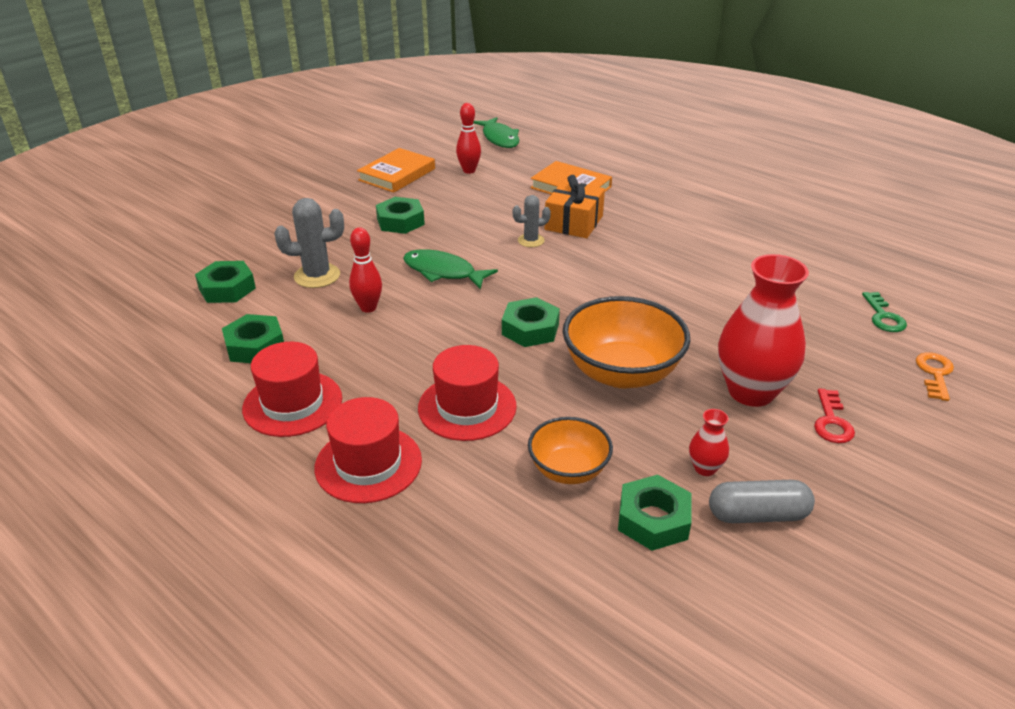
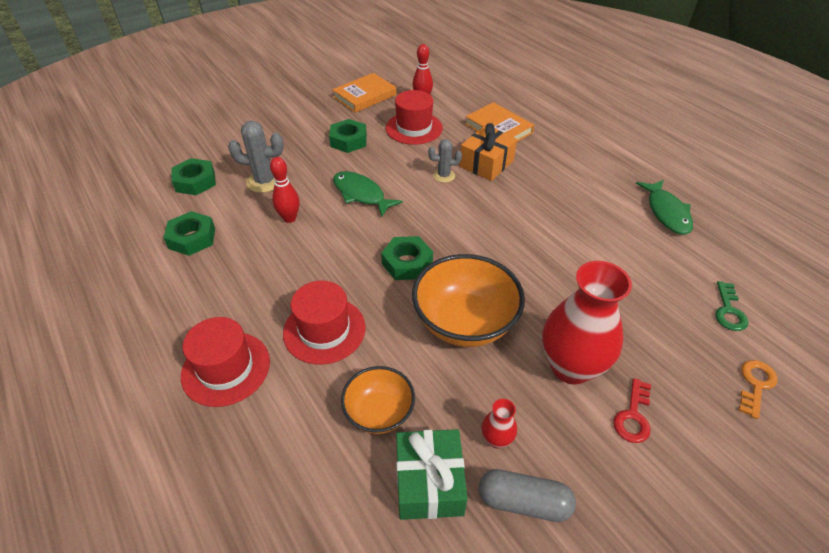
camera: 15 degrees right, 10 degrees up
(292, 403) = (195, 297): red hat -> red hat (414, 128)
(499, 138) = (459, 73): green fish -> green fish (666, 212)
(653, 519) = (429, 482): green nut -> green gift

